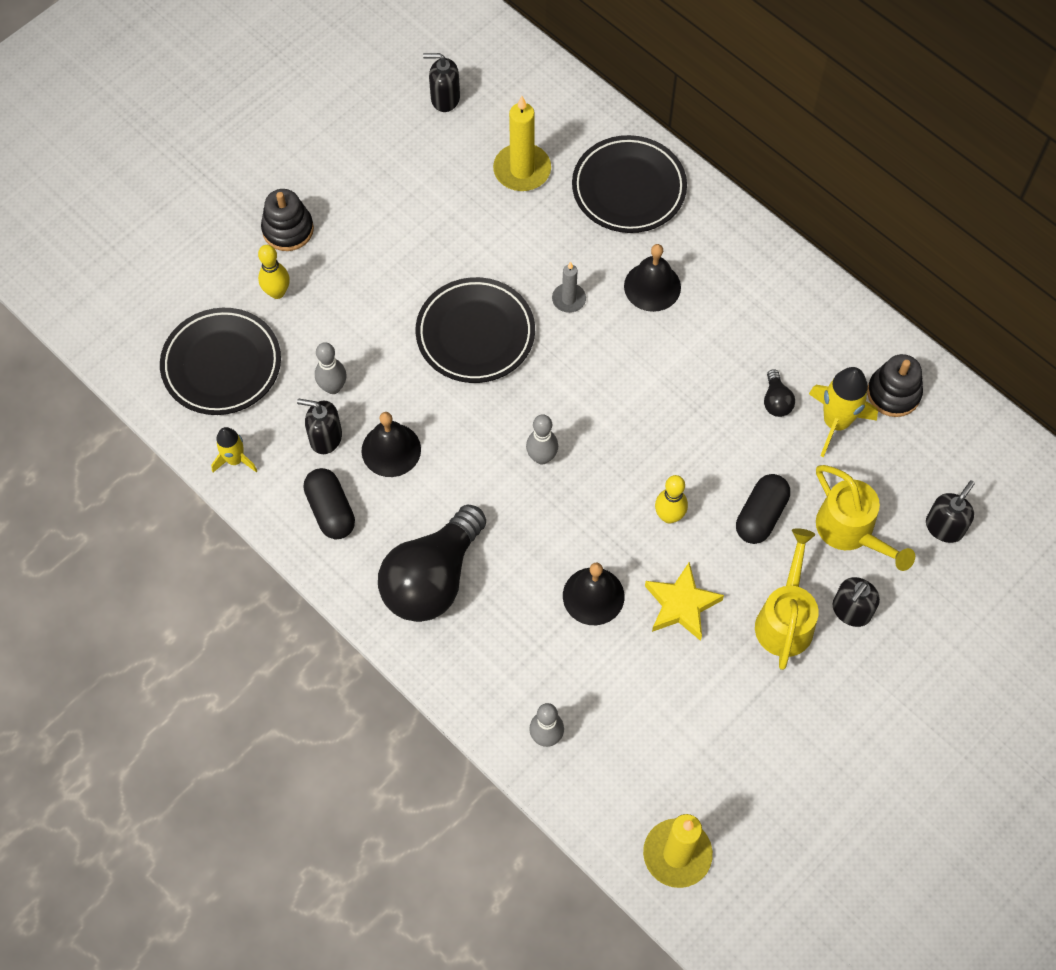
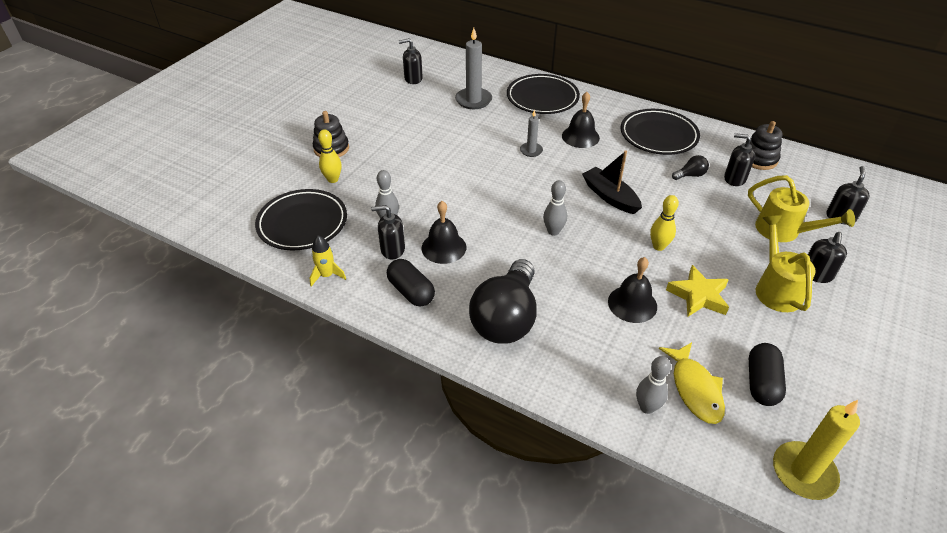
camera: 15 degrees left, 20 degrees down
(475, 334) = (477, 177): black plate -> black plate (658, 136)
(522, 170) = (473, 100): yellow candle -> grey candle
(611, 728) = (695, 389): none -> yellow fish
(643, 414) = (610, 196): none -> black boat
(760, 515) = (719, 234): black capsule -> black capsule (761, 383)
(776, 401) = (690, 175): black light bulb -> black light bulb turned 90 degrees counterclockwise
(836, 422) = (734, 179): yellow rocket -> black soap dispenser

